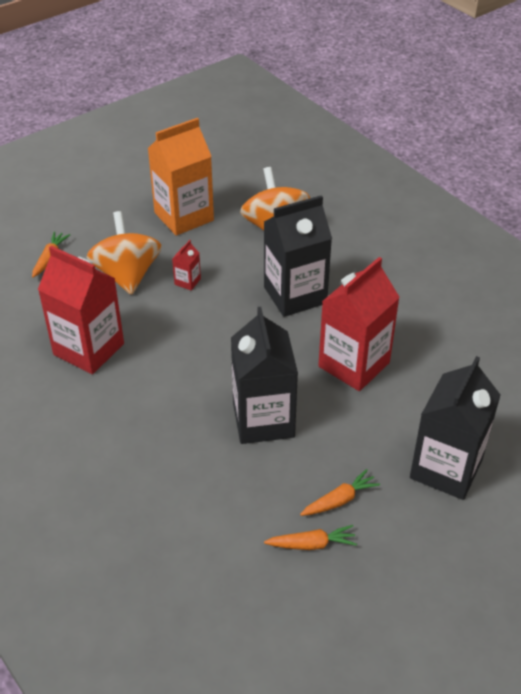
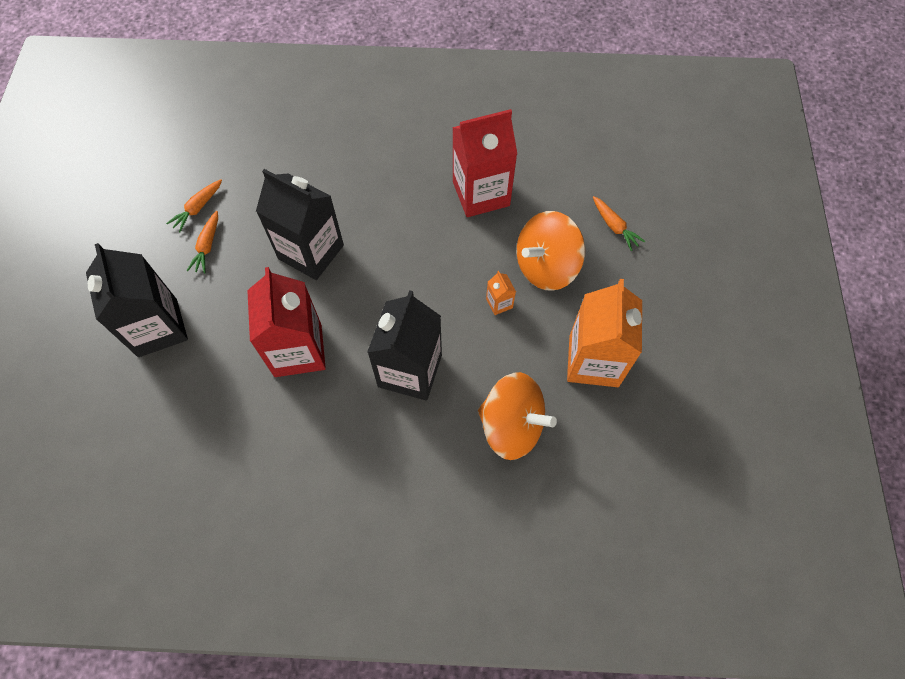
camera: 130 degrees right, 20 degrees up
(127, 275) = (546, 266): orange spinning top -> orange spinning top turned 120 degrees clockwise
(187, 281) = (499, 303): red carton -> orange carton

